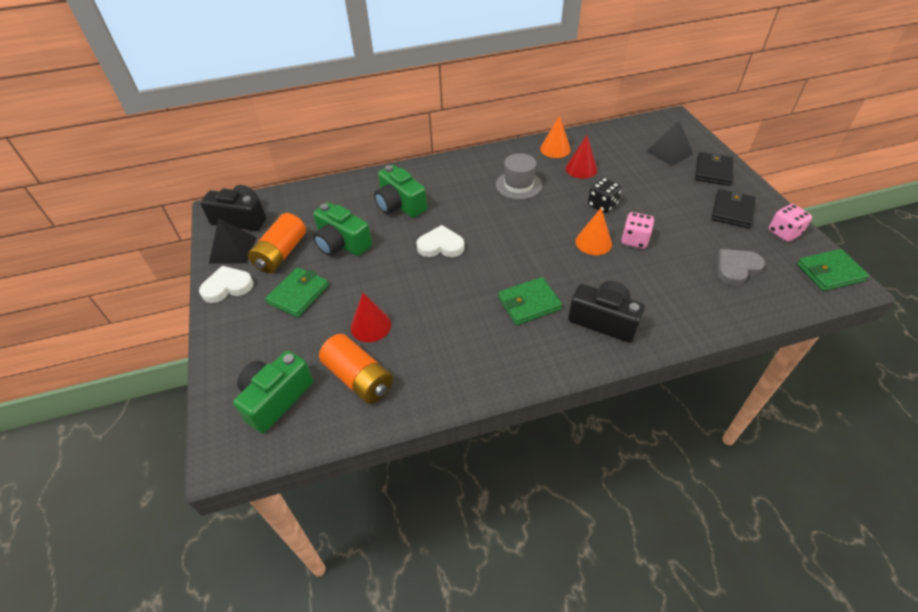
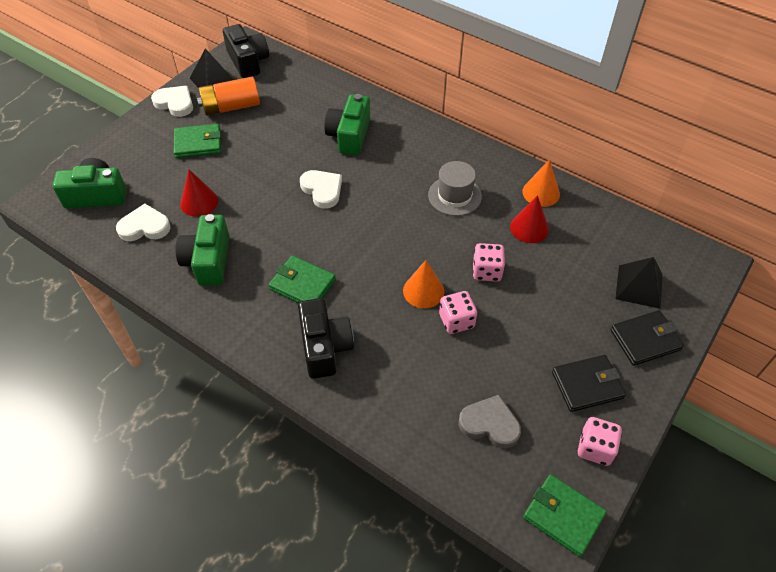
camera: 50 degrees right, 5 degrees up
(342, 243) = (271, 131): green camera -> green camera (208, 261)
(359, 378) = (144, 227): orange battery -> white heart
(602, 205) = (486, 271): black dice -> pink dice

